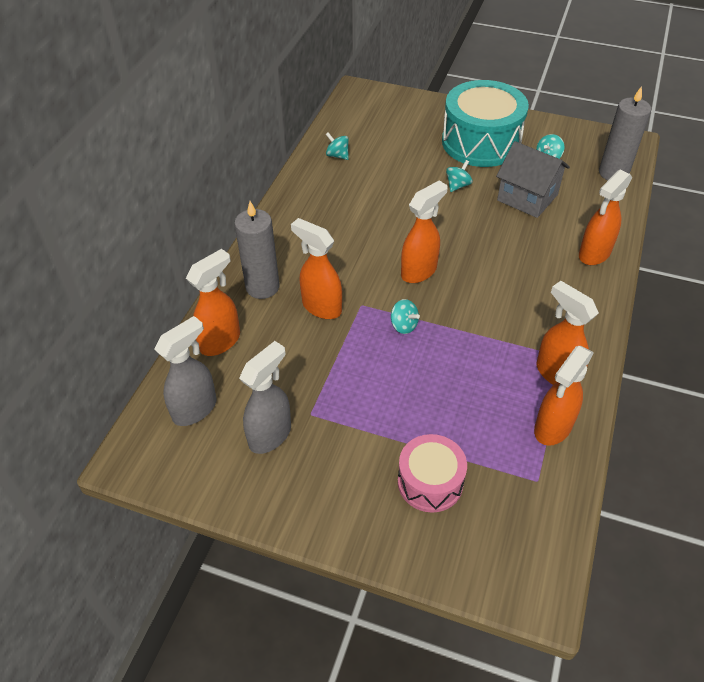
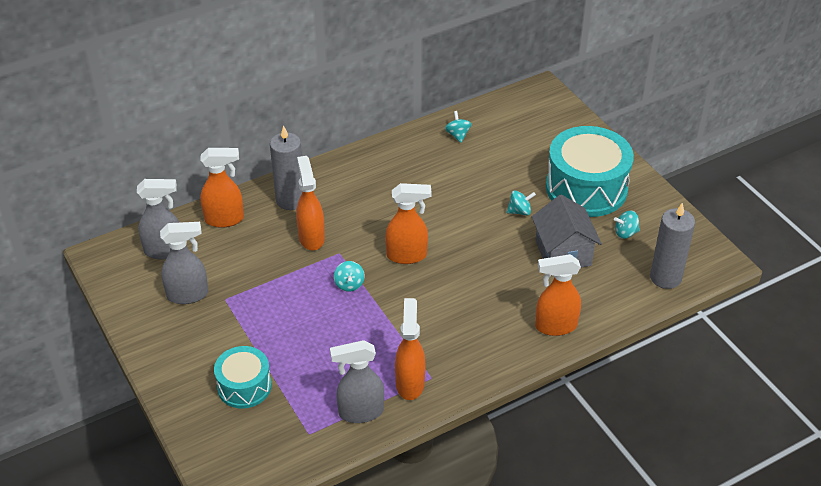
camera: 40 degrees right, 5 degrees down
(430, 482) = (244, 386): pink drum -> turquoise drum
(552, 428) = (360, 412): orange spray bottle -> grey spray bottle

